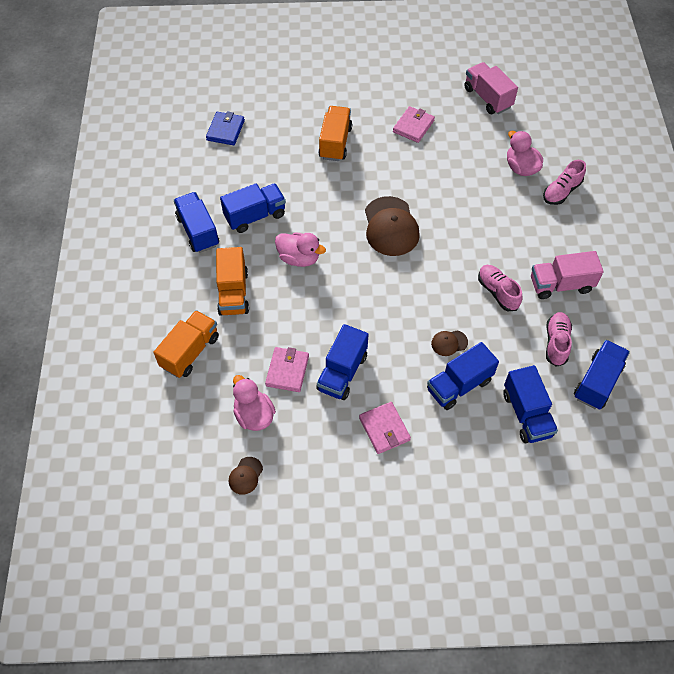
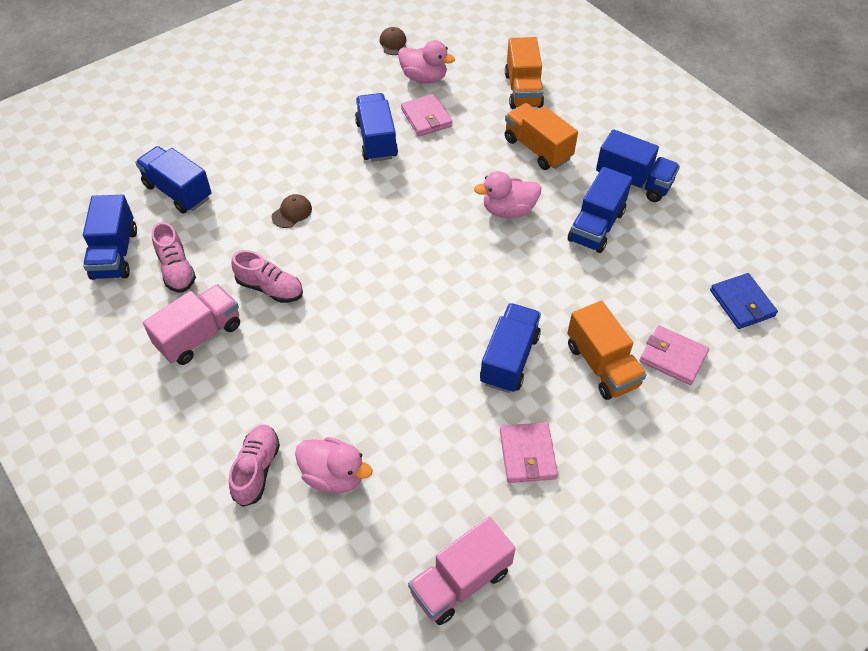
camera: 145 degrees right, 5 degrees down
(384, 429) = (305, 120): pink wallet -> pink wallet (673, 357)
(391, 226) = (442, 296): brown cap -> none
(459, 385) = (258, 183): blue truck -> blue truck (509, 359)
(487, 98) = (460, 581): pink truck -> pink truck turned 120 degrees clockwise

